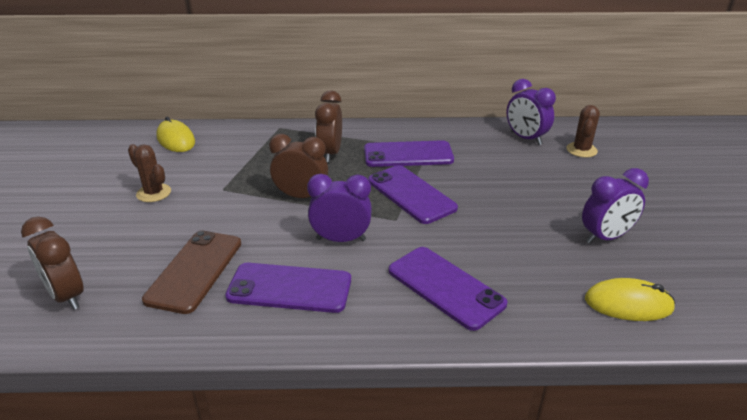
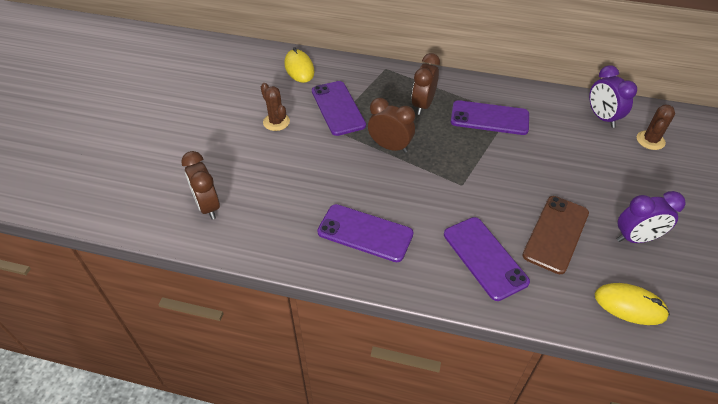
camera: 15 degrees right, 15 degrees up
(195, 271) = (298, 203): brown phone -> brown phone (556, 234)
(341, 239) = (413, 196): purple clock -> none
(411, 194) = (481, 161): purple phone -> purple phone (338, 108)

